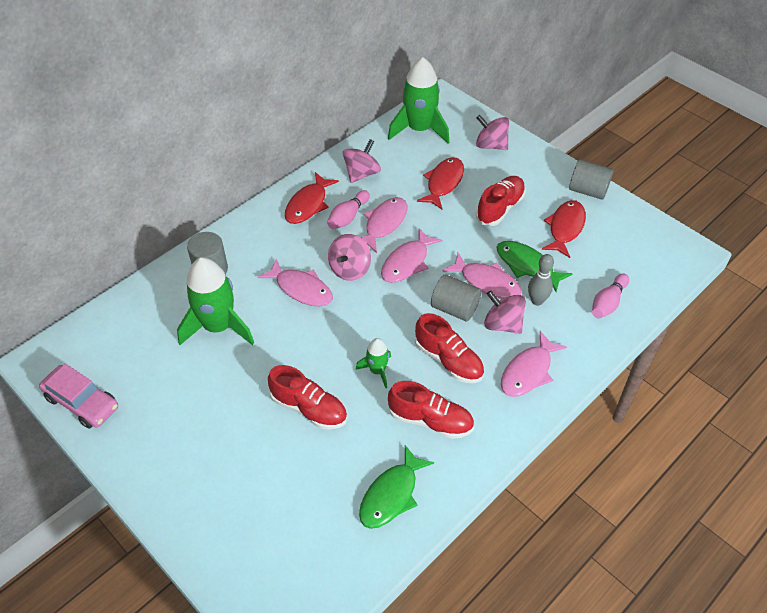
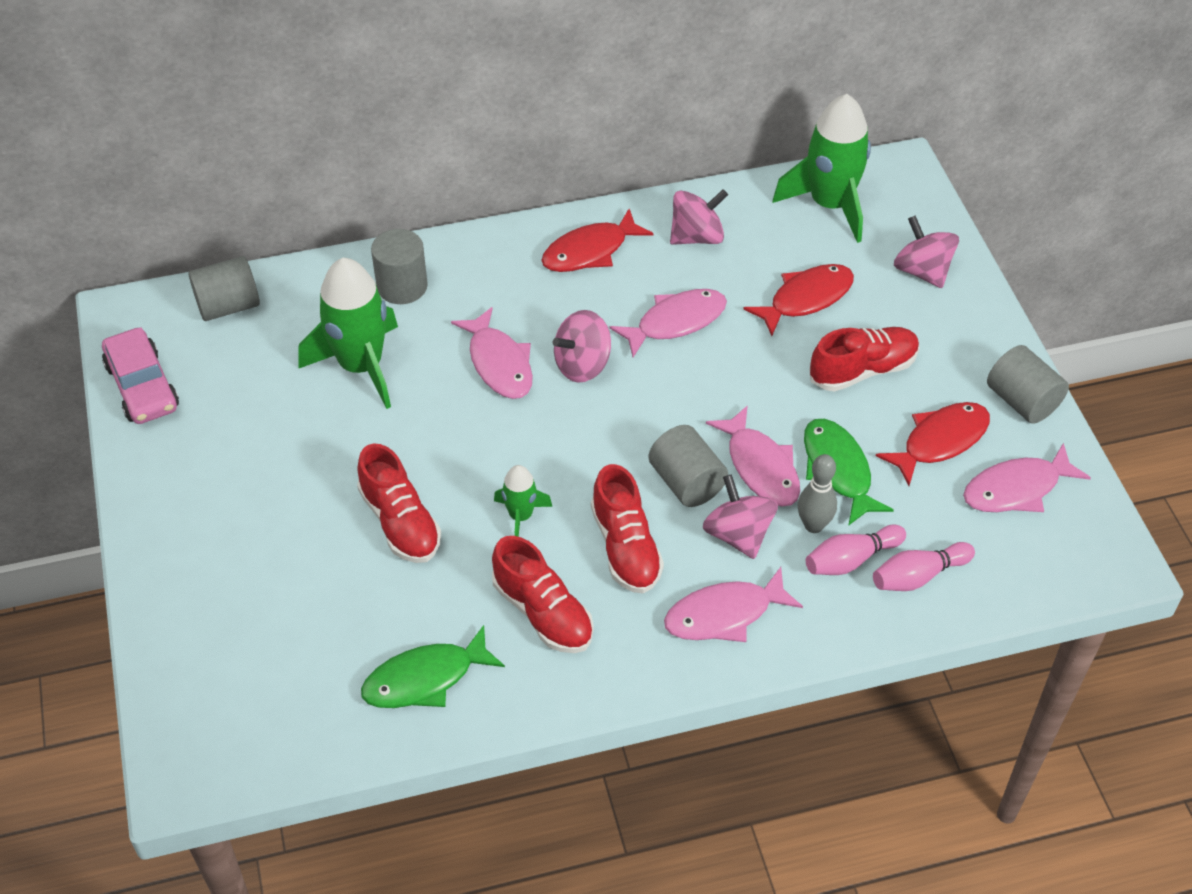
camera: 30 degrees right, 0 degrees up
(106, 327) = (228, 306): none -> grey cylinder
(348, 217) = (632, 291): pink bowling pin -> pink bowling pin (851, 560)
(407, 262) = (668, 390): pink fish -> pink fish (1016, 489)

